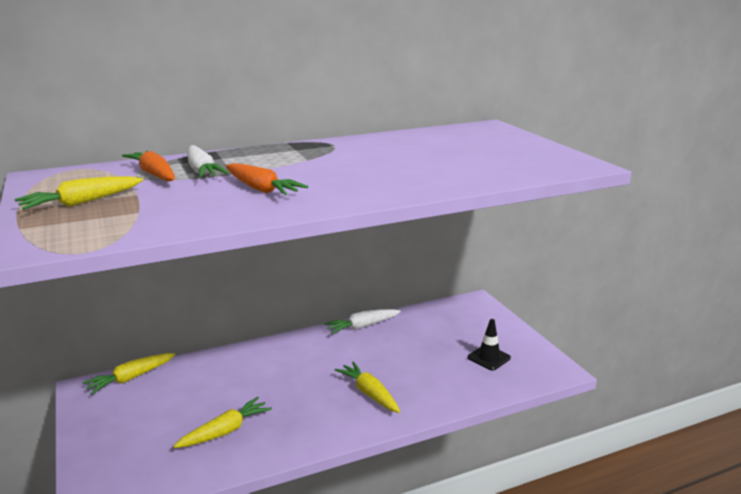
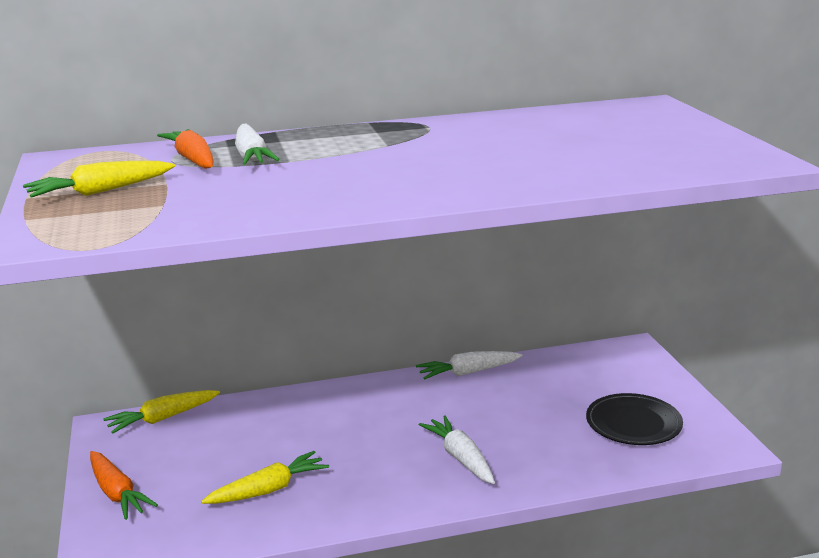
camera: 10 degrees right, 0 degrees up
(261, 189) = (317, 181): orange carrot -> orange carrot (117, 493)
(369, 393) = (460, 458): yellow carrot -> white carrot
(489, 358) = (633, 423): black traffic cone -> black plate

